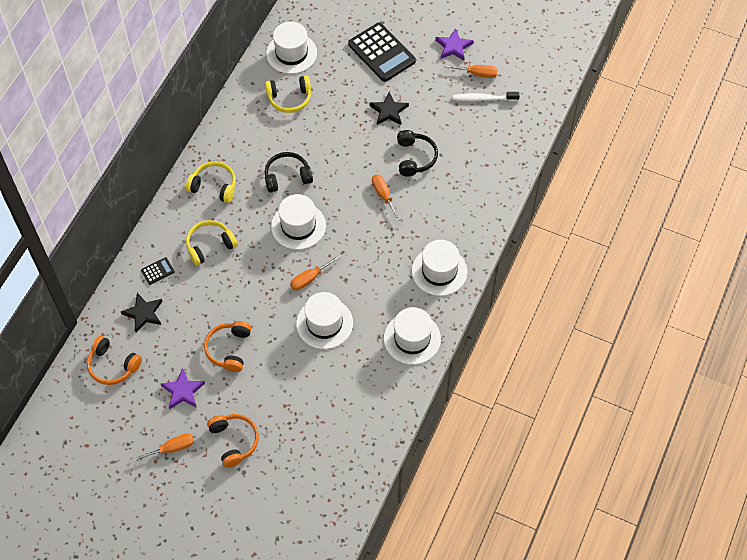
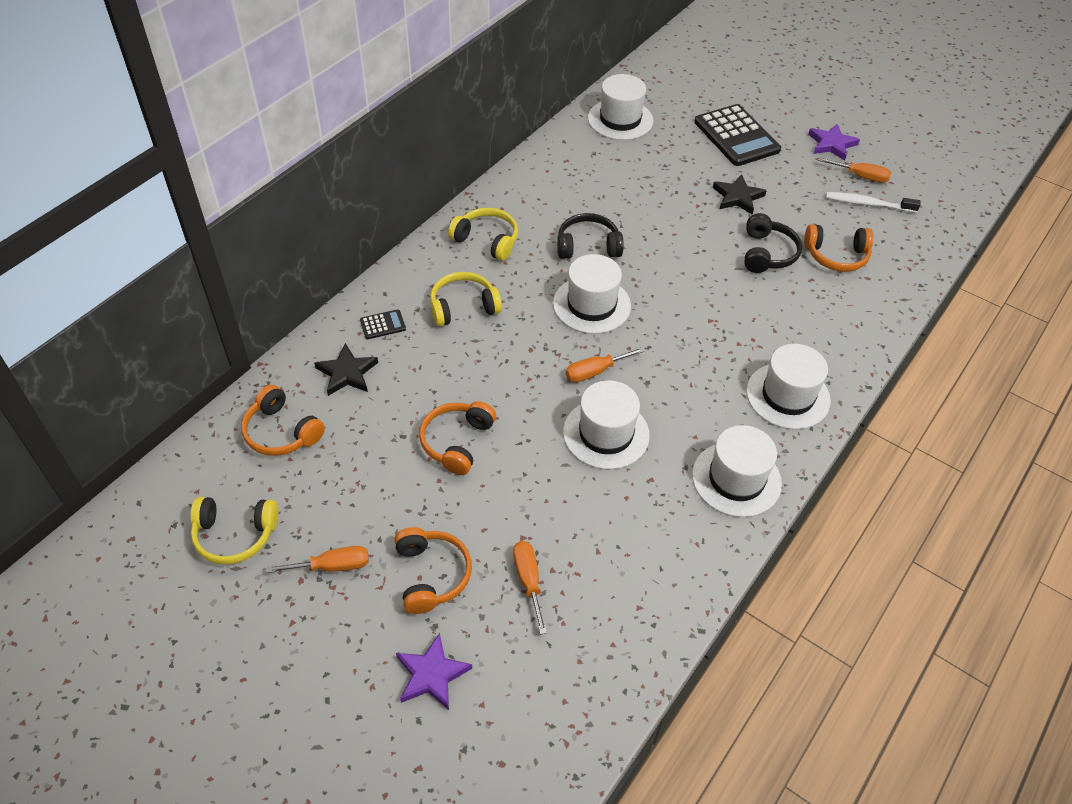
camera: 10 degrees right, 10 degrees down
(183, 391) = (373, 486): purple star -> purple star (431, 674)
(289, 98) = (608, 164): yellow headphones -> yellow headphones (235, 535)
(383, 195) = (717, 289): orange screwdriver -> orange screwdriver (528, 581)
(463, 150) = (836, 256): none -> orange headphones

